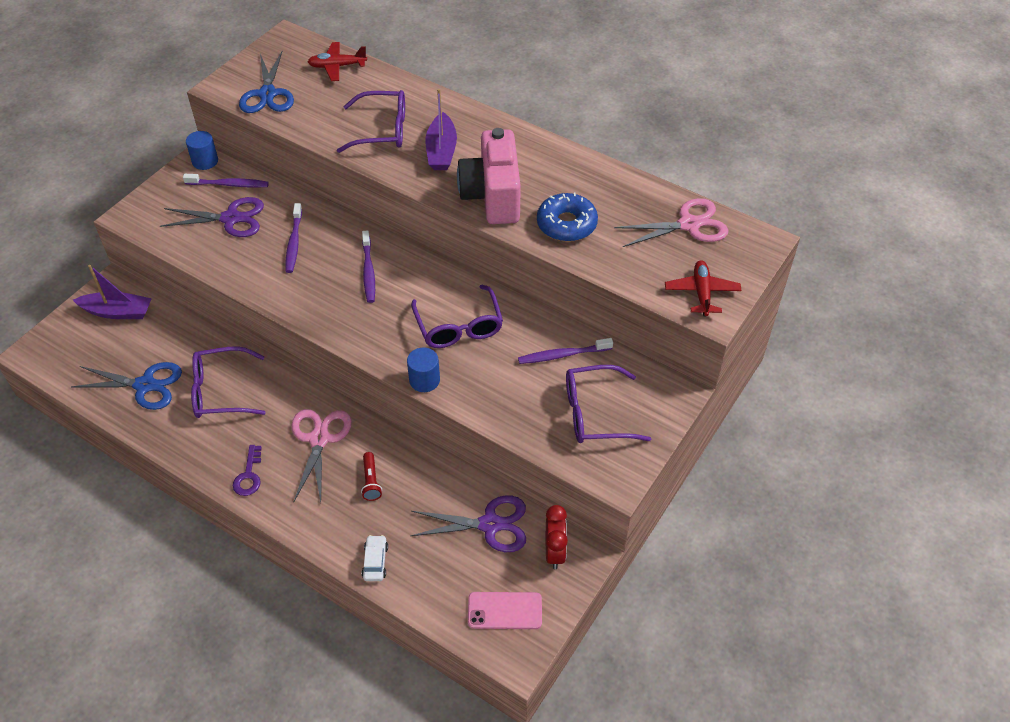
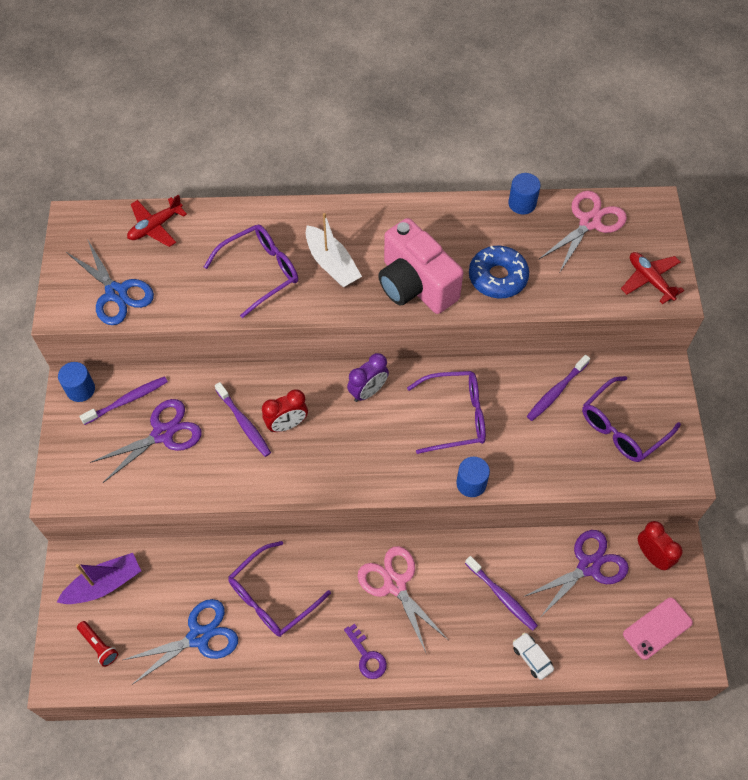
camera: 35 degrees left, 10 degrees up
(324, 260) = (287, 424): none -> red clock
(368, 271) = (335, 411): purple toothbrush -> purple toothbrush (502, 596)
(371, 481) = (469, 592): red flashlight -> red flashlight (99, 646)
(407, 272) = (368, 391): none -> purple clock
(441, 151) = (332, 264): purple boat -> white boat
(458, 326) = (454, 416): purple glasses -> purple glasses turned 45 degrees counterclockwise
(641, 184) = (522, 203): none -> blue cylinder

